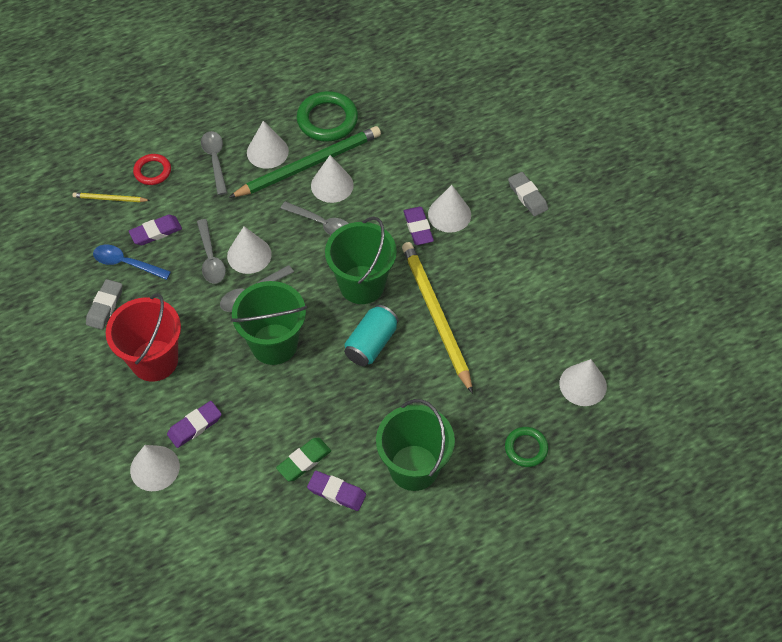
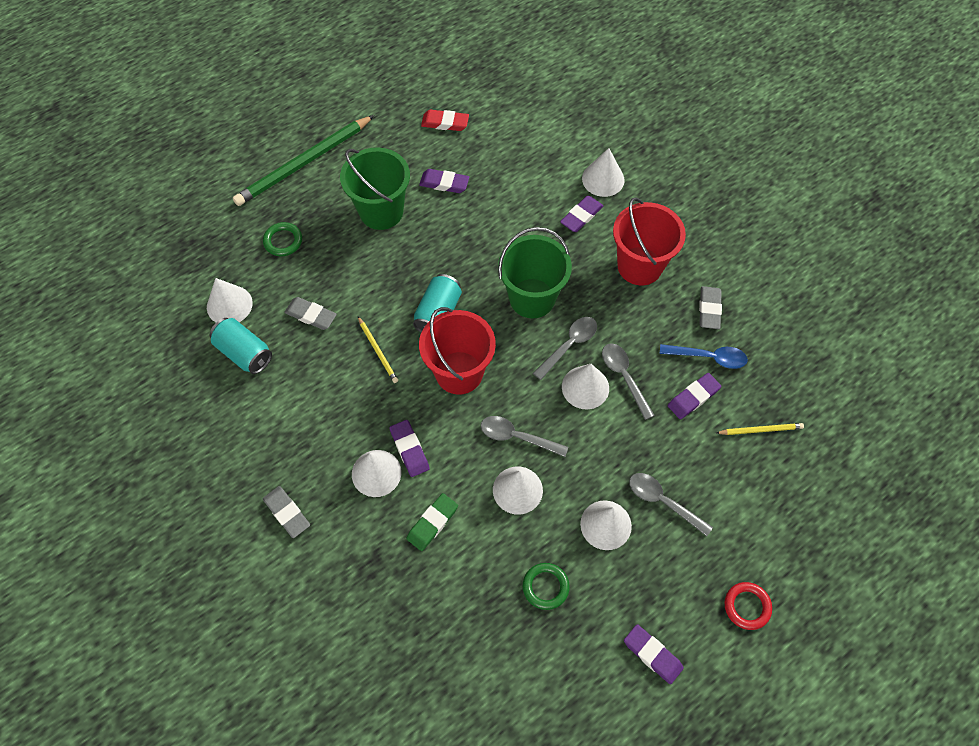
camera: 170 degrees right, 5 degrees up
(152, 171) = (729, 474): red ring -> red ring (747, 606)
(215, 160) = (663, 501): grey spoon -> grey spoon turned 150 degrees clockwise
(261, 71) = (652, 654): none -> purple eraser
(304, 461) = (477, 203): green eraser -> green eraser (432, 523)
(308, 165) = (552, 513): green pencil -> green pencil (304, 163)
(319, 579) = (445, 123): none -> red eraser
(327, 120) = (545, 587): green ring -> green ring, size x0.60
(362, 285) = (459, 372): green bucket -> red bucket
(436, 316) = (377, 350): yellow pencil -> yellow pencil, size x0.46
(499, 361) = (311, 315): none -> grey eraser
(566, 334) = (244, 353): none -> turquoise can

